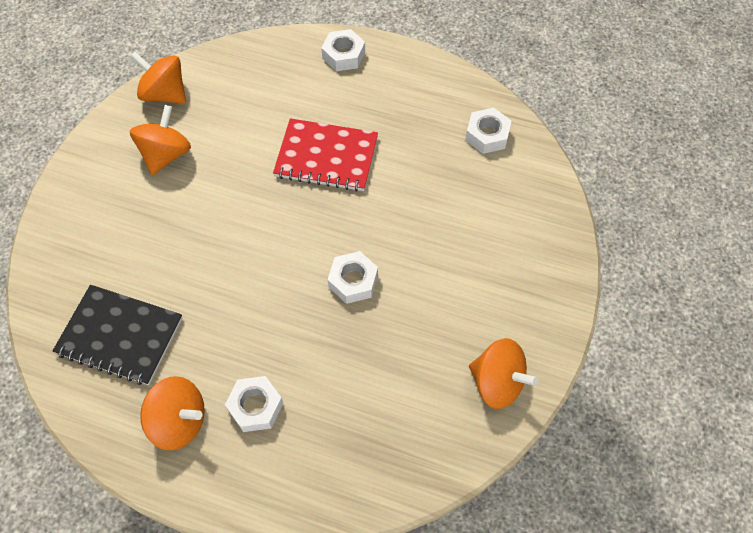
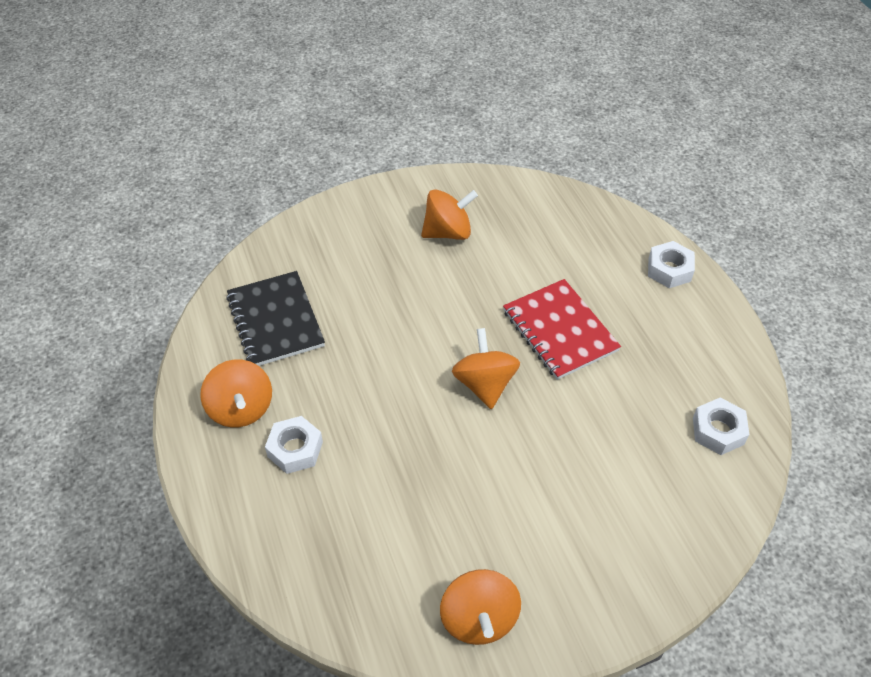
camera: 50 degrees right, 10 degrees down
(165, 94) = (498, 191): orange spinning top -> orange spinning top (484, 384)
(353, 281) = (466, 434): white nut -> none

